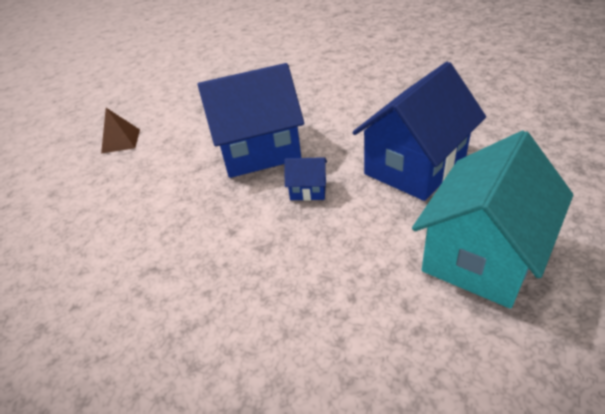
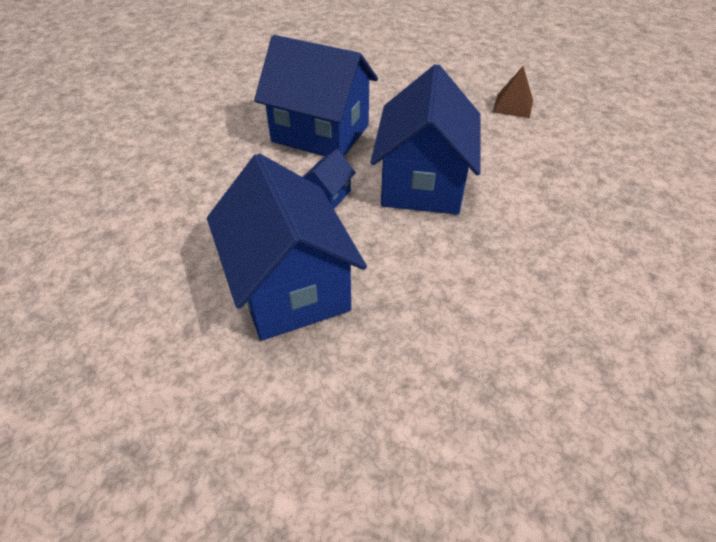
camera: 110 degrees right, 5 degrees up
(215, 235) = (320, 133): none -> blue house
(481, 255) = (140, 265): turquoise house -> none

